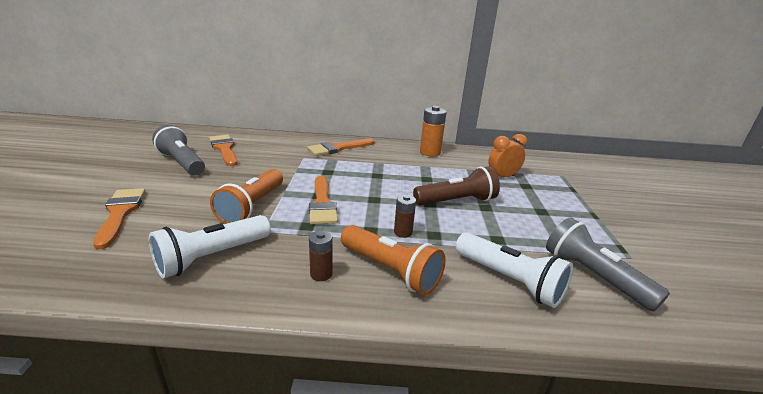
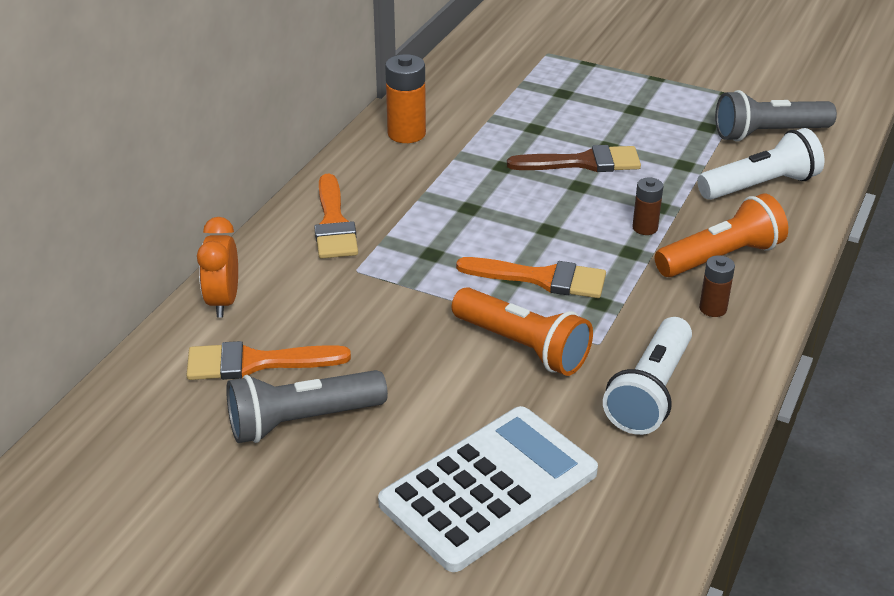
camera: 65 degrees left, 10 degrees up
(120, 213) = (489, 488): orange brush -> white calculator
(212, 257) = (650, 392): white flashlight -> white flashlight turned 45 degrees clockwise
(457, 201) = (583, 162): brown flashlight -> brown brush
(502, 177) = (529, 101): orange clock -> orange clock (223, 301)

